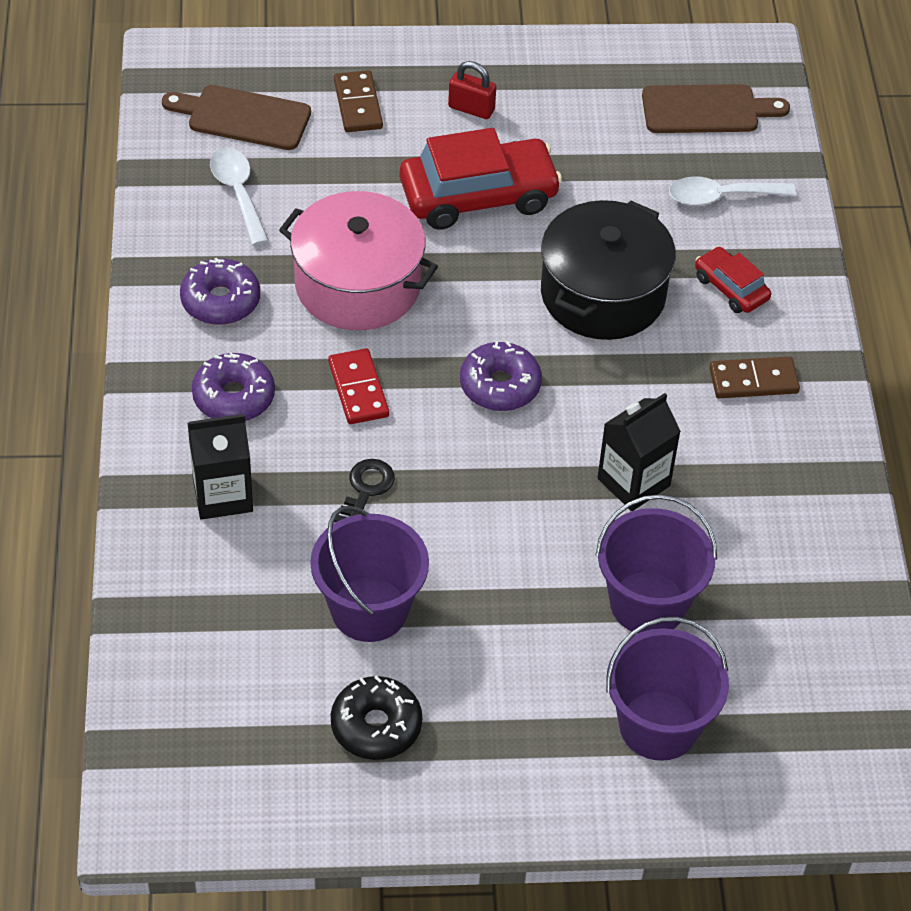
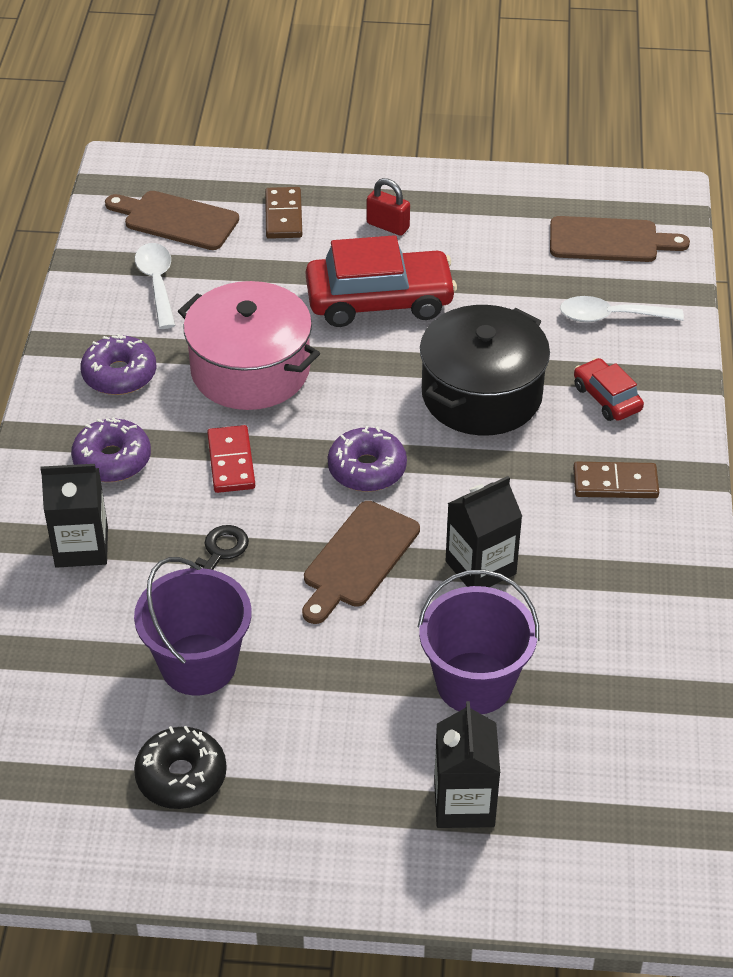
camera: 10 degrees right, 5 degrees down
(509, 484) = (358, 559): none -> brown cutting board
(658, 726) = (464, 803): purple bucket -> black carton

